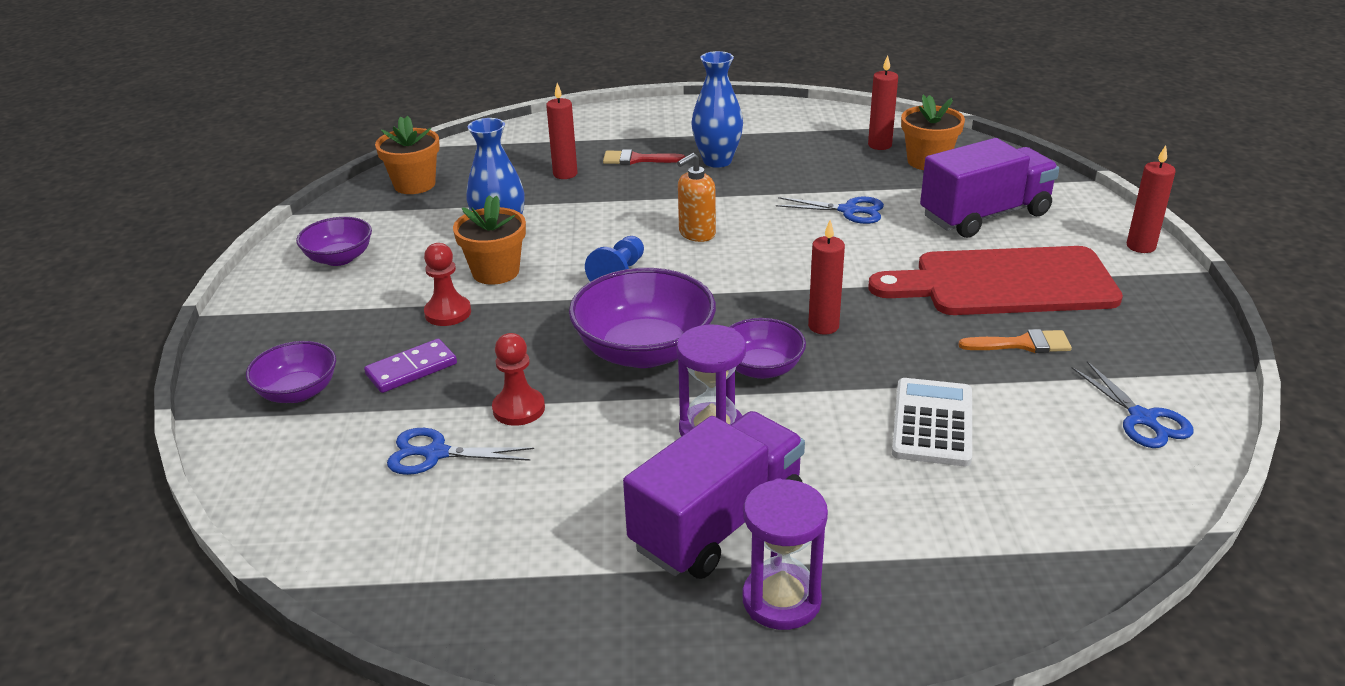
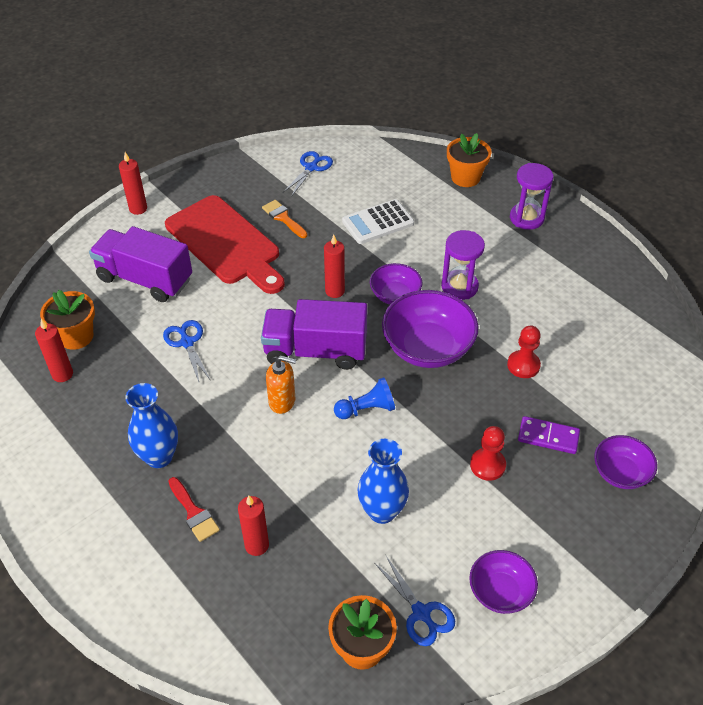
camera: 130 degrees left, 15 degrees up
(436, 454) = (585, 372): blue scissors -> blue scissors (421, 613)
(495, 272) = (424, 477): orange flower pot -> orange flower pot (465, 177)
(718, 523) = (511, 254): purple truck -> purple truck (315, 351)

